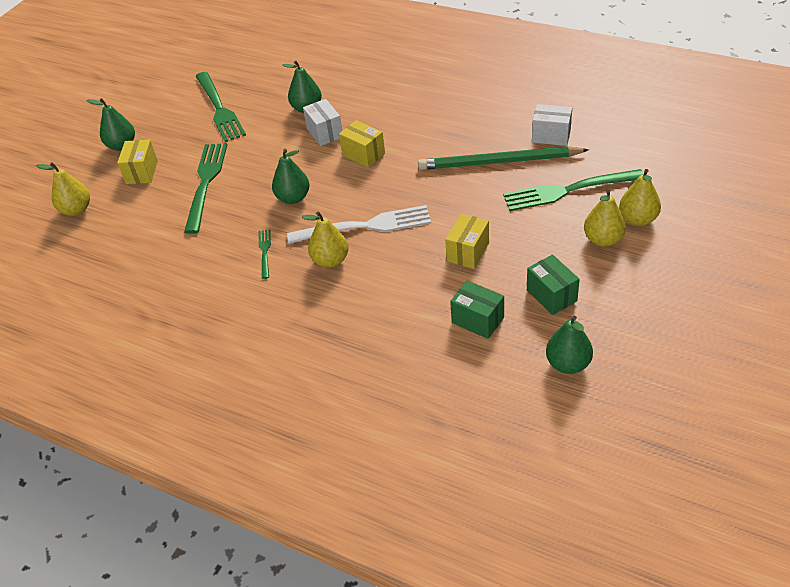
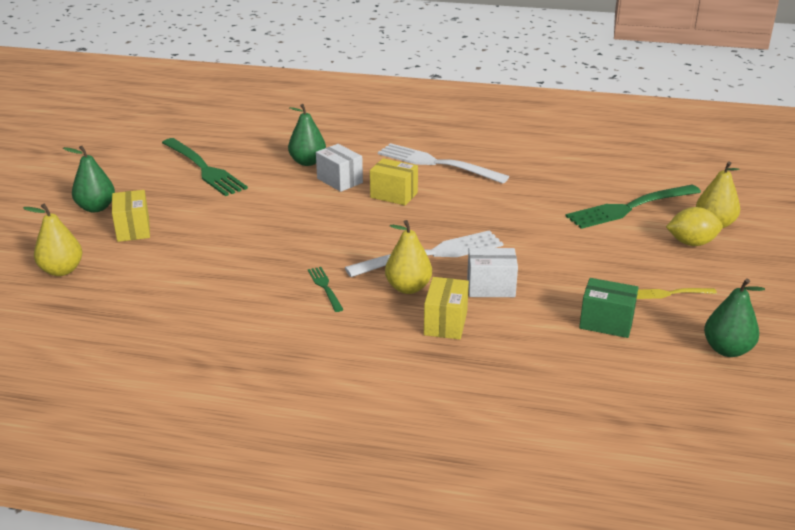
camera: 20 degrees left, 15 degrees down
(206, 183) = (220, 233): green fork -> none
(293, 198) = (333, 237): green pear -> none
(418, 120) = (437, 164): none -> white fork
(468, 252) = (558, 266): yellow box -> yellow box (445, 323)
(498, 162) = (544, 191): green pencil -> none
(551, 136) = (584, 167): white box -> white box (491, 287)
(551, 295) = (670, 293): green box -> yellow fork
(603, 239) = (691, 243): yellow pear -> yellow lemon

